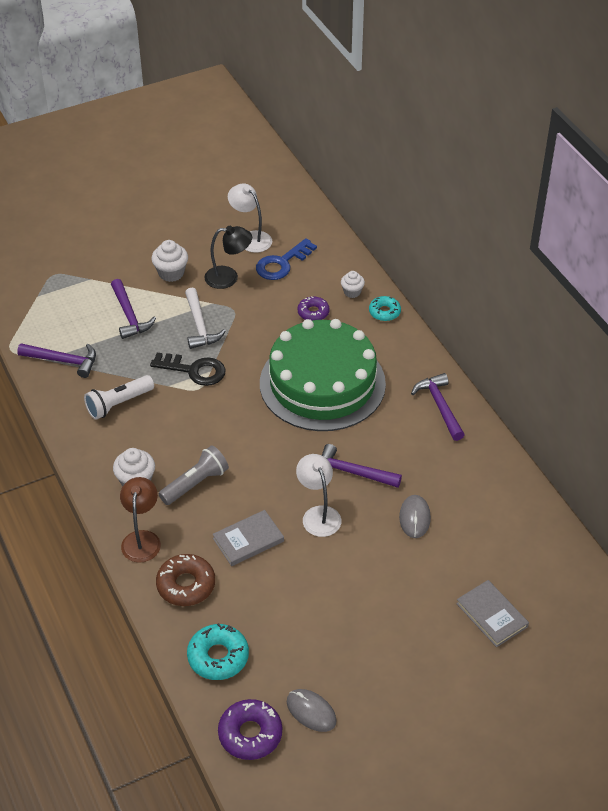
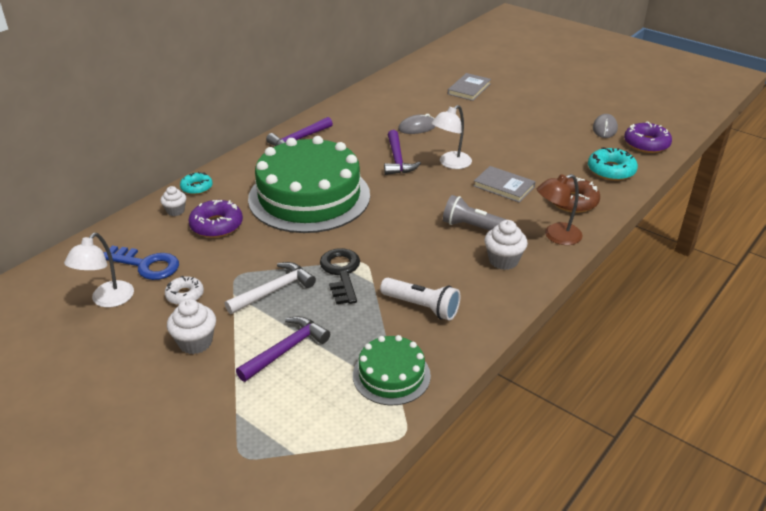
camera: 115 degrees left, 10 degrees down
(63, 361) = (391, 375): purple hammer -> green cake
(228, 277) = (185, 295): black lamp -> white donut
(313, 312) = (216, 225): purple donut -> purple donut, size x1.56

